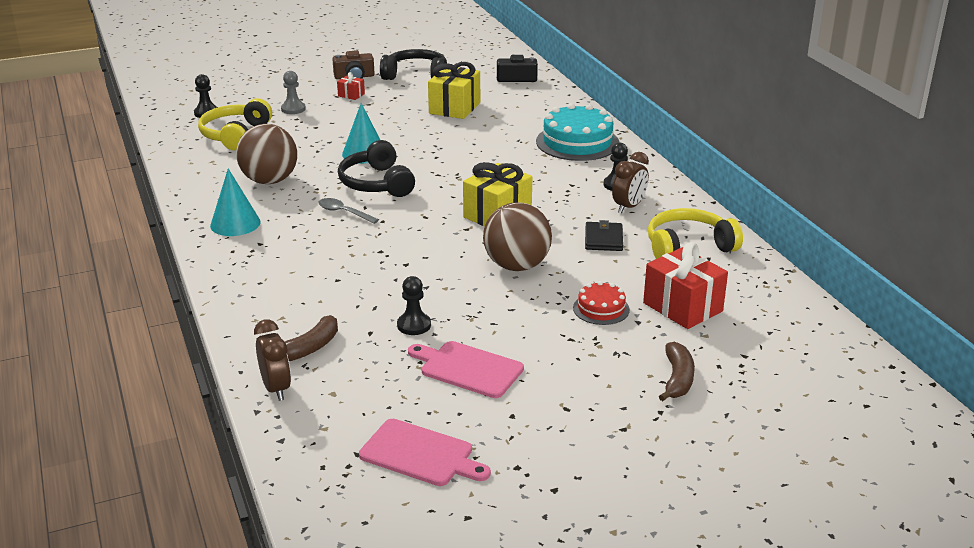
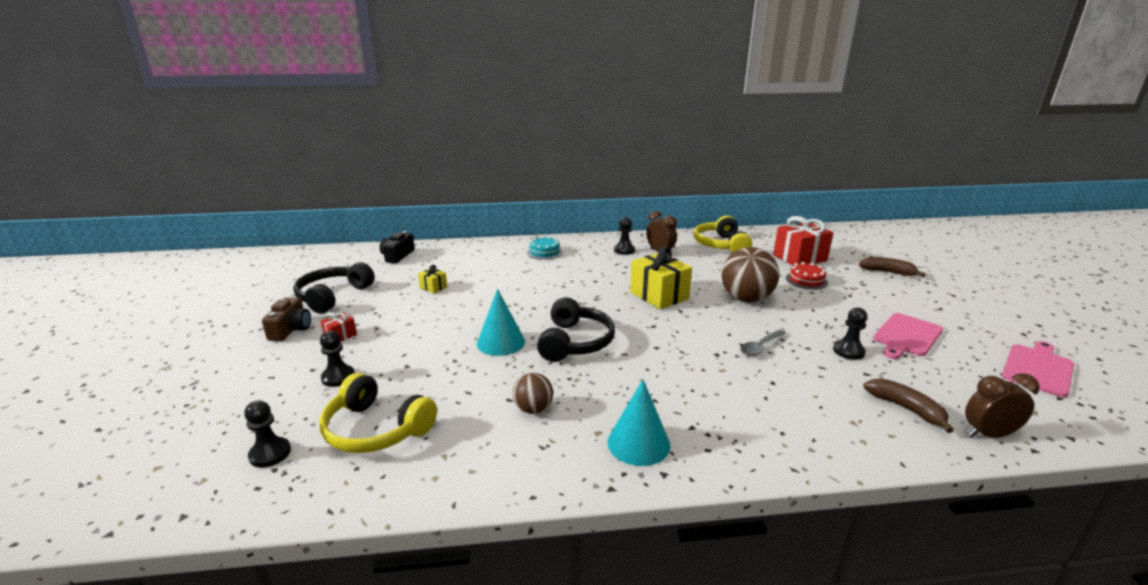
camera: 75 degrees left, 5 degrees down
(269, 181) = (533, 409): brown ball -> brown ball, size x0.54
(293, 109) = (338, 377): grey pawn -> black pawn
(343, 212) = (632, 366): grey spoon -> grey spoon (760, 347)
(376, 183) = (575, 342): black headphones -> black headphones turned 75 degrees counterclockwise
(454, 108) = (433, 287): yellow gift -> yellow gift, size x0.48
(577, 142) = (544, 252): turquoise cake -> turquoise cake, size x0.53
(603, 239) = (707, 266): black wallet -> none

